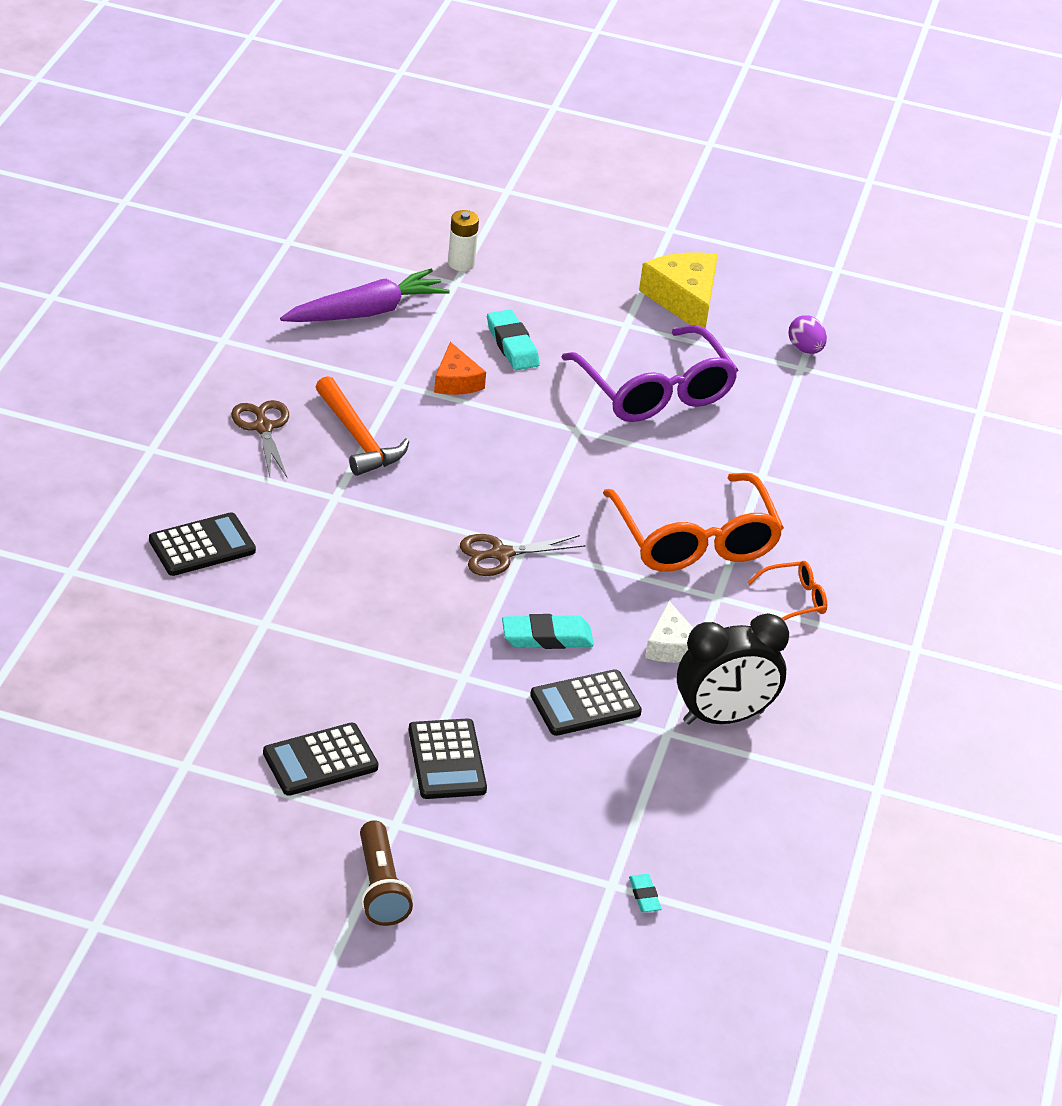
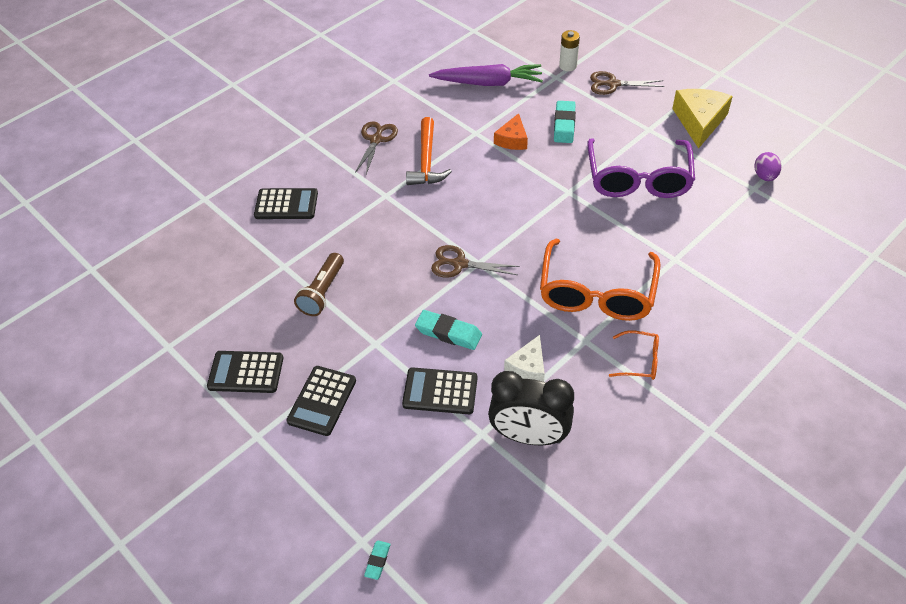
camera: 35 degrees right, 10 degrees up
(380, 887) = (213, 481): brown flashlight -> brown flashlight (322, 292)
(540, 275) = (612, 84): none -> brown scissors

